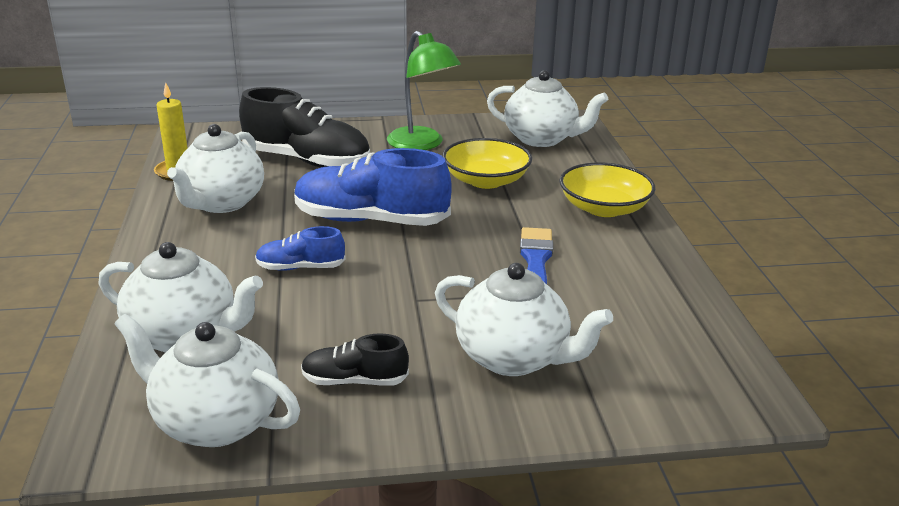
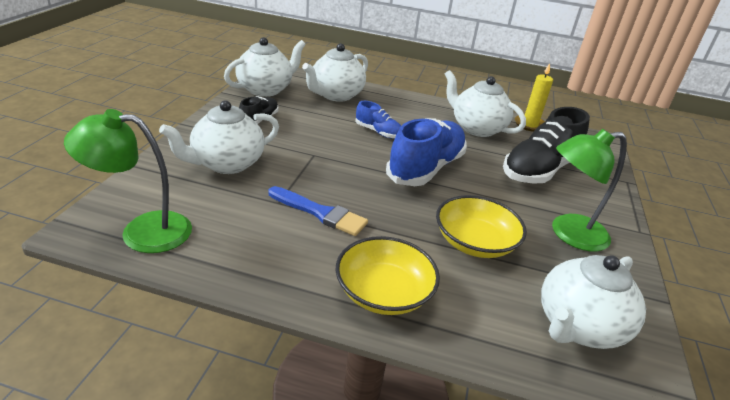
camera: 110 degrees right, 5 degrees up
(300, 267) = (378, 132): blue shoe -> blue shoe turned 105 degrees clockwise
(704, 357) = (142, 231): none -> green lamp

